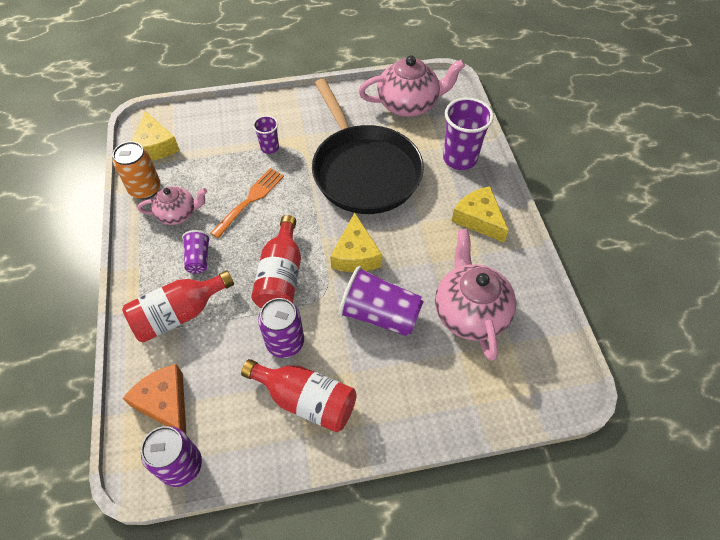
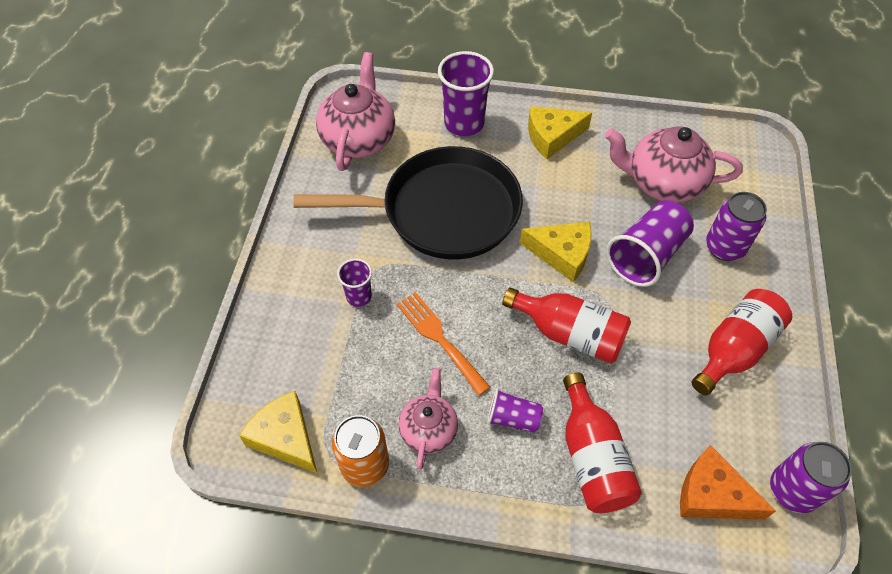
camera: 70 degrees left, 0 degrees up
(155, 146) = (285, 437): yellow cheese -> yellow cheese turned 135 degrees counterclockwise
(165, 403) = (712, 495): orange cheese -> orange cheese turned 45 degrees clockwise
(285, 342) = (660, 351): purple can -> purple can (724, 247)

